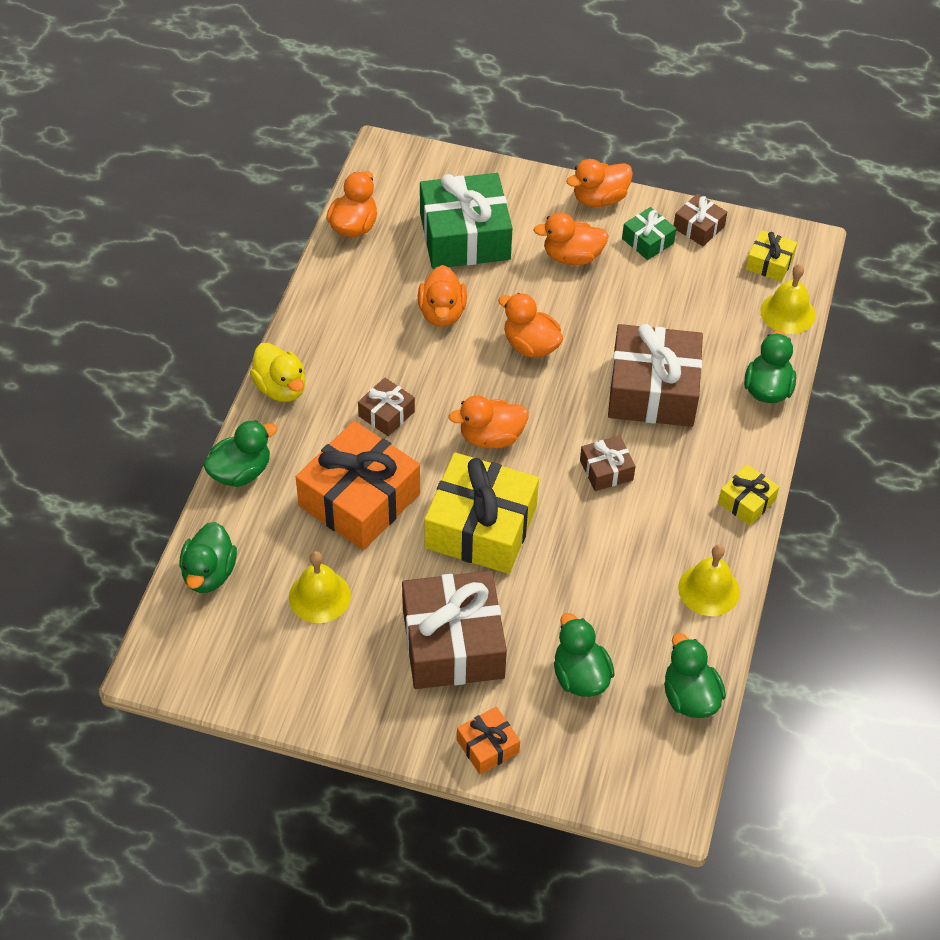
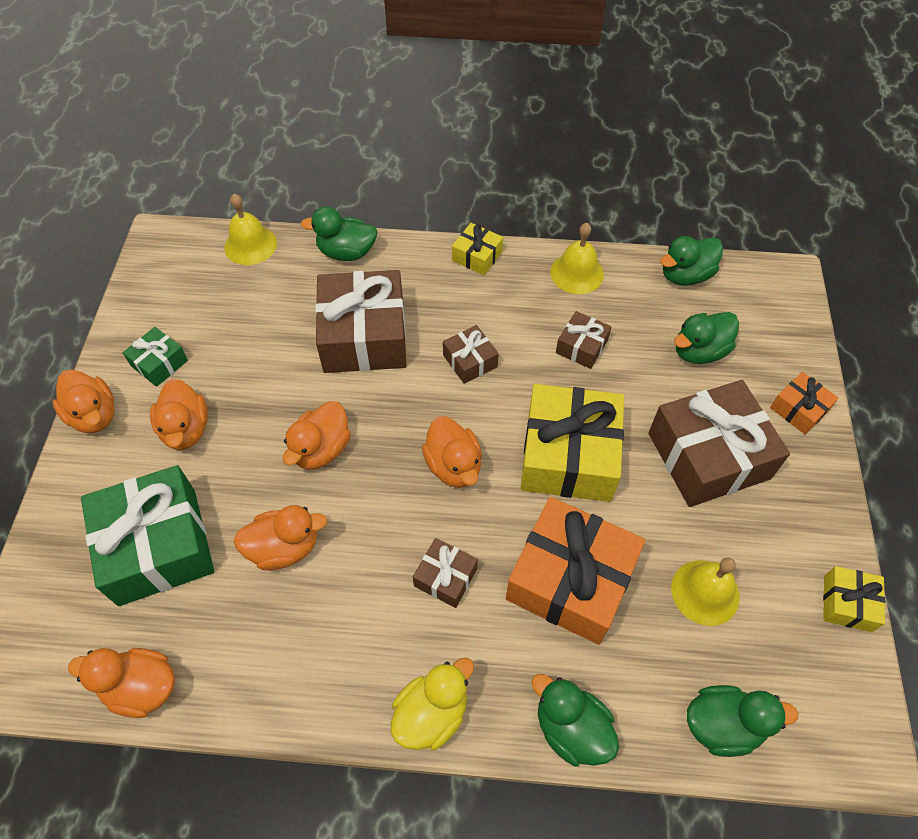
camera: 100 degrees left, 5 degrees up
(698, 227) = (138, 322): brown gift -> brown gift (581, 346)
(769, 263) = (187, 263): yellow gift -> yellow gift (847, 603)

